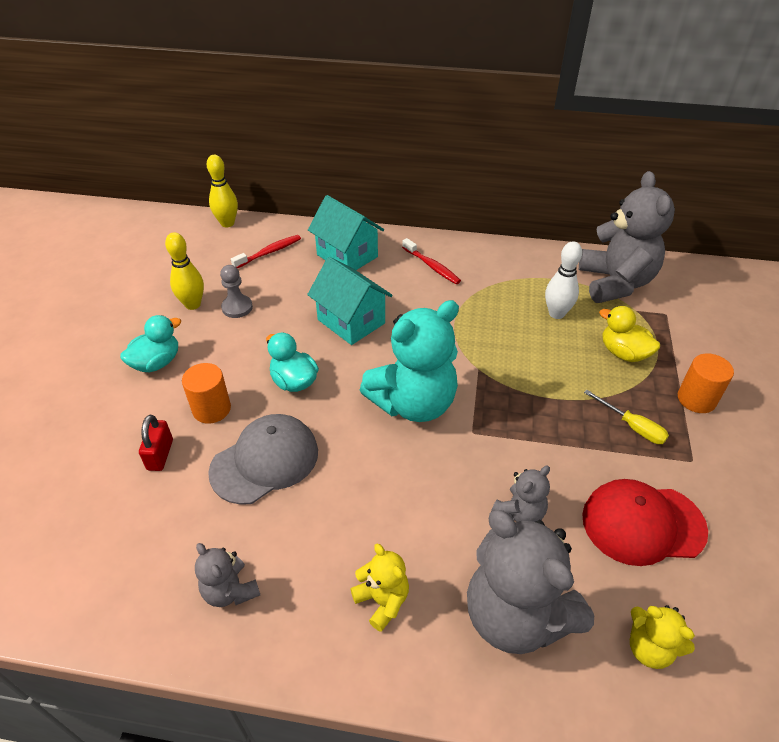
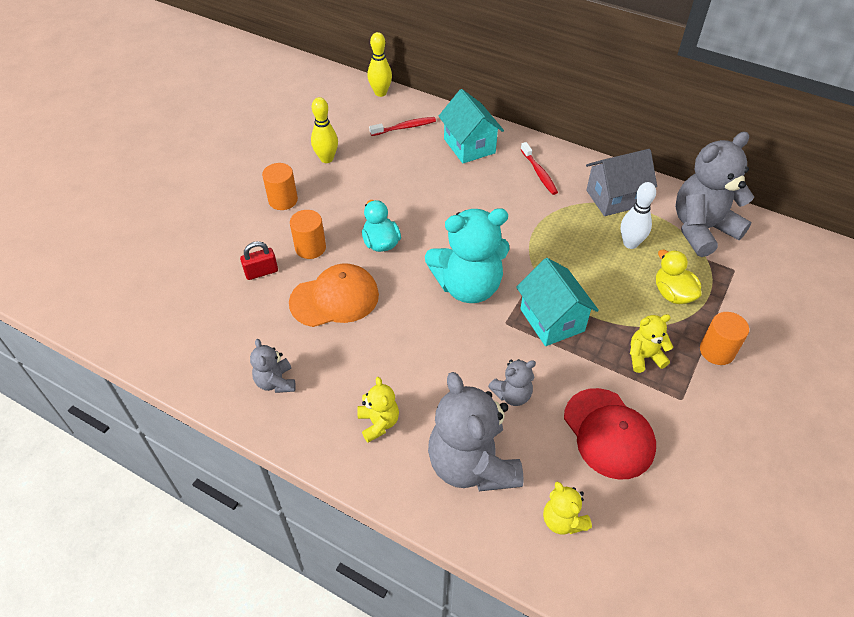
camera: 20 degrees right, 5 degrees up
(157, 363) = (283, 200): turquoise duck -> orange cylinder
(160, 455) = (261, 272): red padlock -> red padlock turned 45 degrees clockwise
(237, 307) = (360, 170): grey pawn -> none
(265, 461) = (335, 298): grey cap -> orange cap
(351, 321) = (447, 205): turquoise house -> turquoise house (552, 320)
(518, 273) = (614, 198): none -> grey house
(615, 283) = (701, 229): grey teddy bear -> grey teddy bear turned 135 degrees counterclockwise
(632, 426) = (644, 357): yellow screwdriver -> yellow teddy bear
(642, 523) = (609, 433): red cap -> red cap turned 135 degrees counterclockwise

